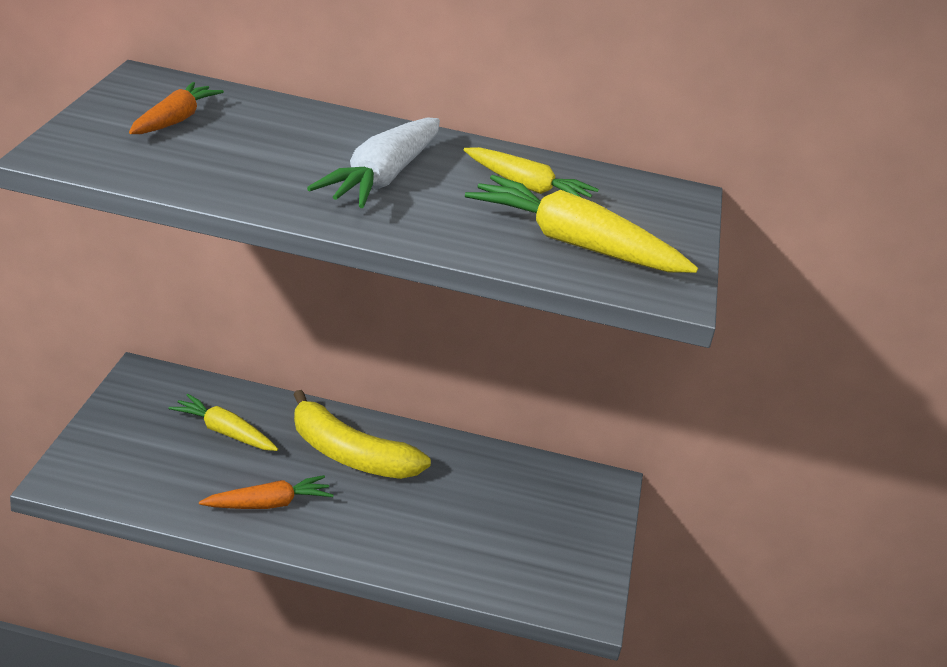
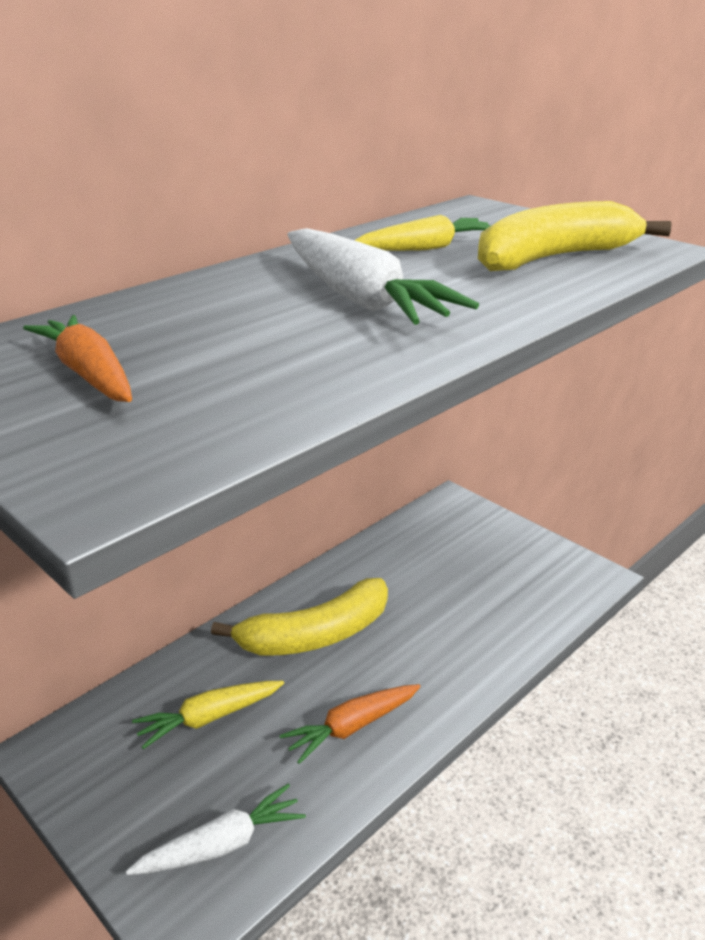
camera: 50 degrees left, 0 degrees up
(125, 477) = (222, 844): none -> white carrot
(268, 504) = (352, 727): orange carrot -> orange carrot turned 135 degrees counterclockwise
(573, 243) = (554, 258): yellow carrot -> yellow banana

